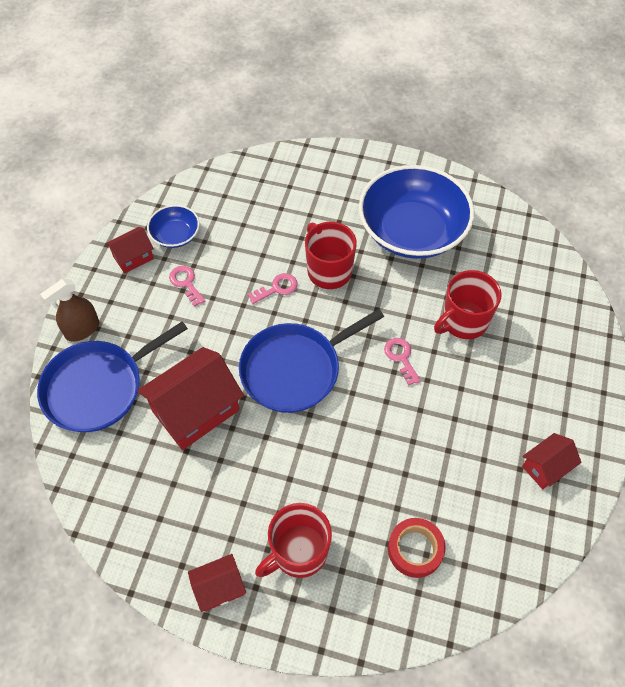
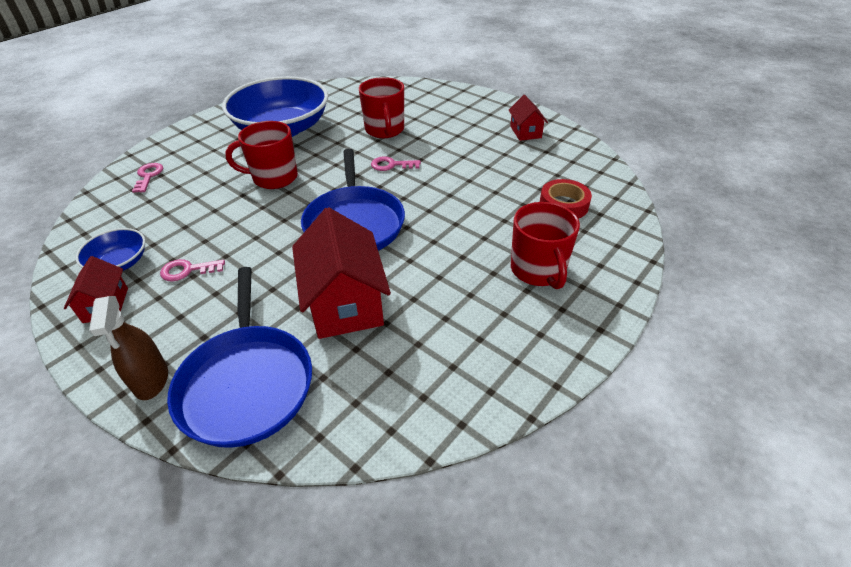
camera: 65 degrees left, 15 degrees down
(219, 588) = (553, 336): red house -> none
(277, 288) = (260, 211): pink key -> pink key (148, 176)

